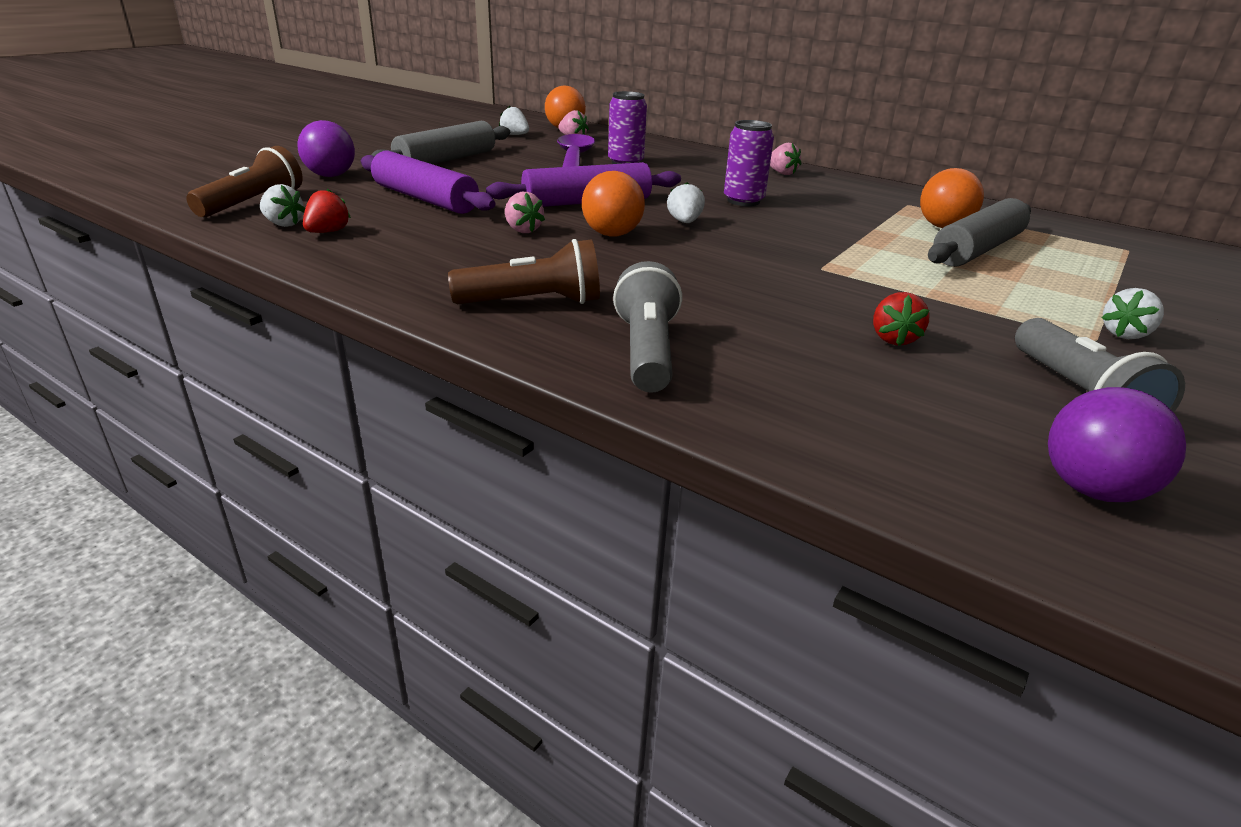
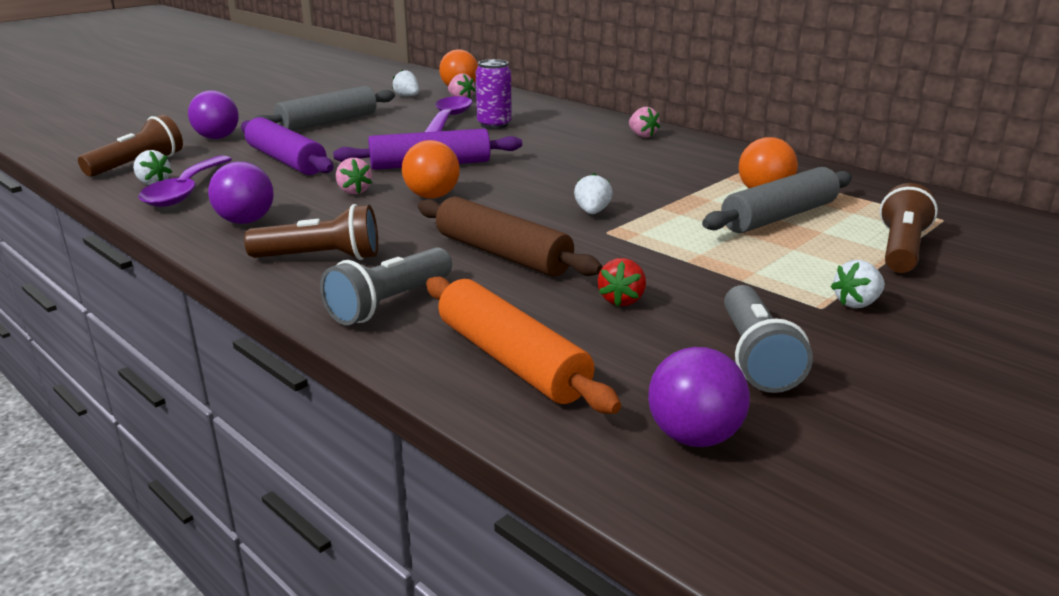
camera: 10 degrees right, 5 degrees down
(328, 232) = (186, 191): red strawberry -> purple spoon
(419, 264) = (245, 221): none -> purple ball
(647, 351) = (389, 303): grey flashlight -> grey flashlight turned 150 degrees counterclockwise
(684, 222) = (508, 185): white strawberry -> white strawberry (592, 212)
(731, 293) = (502, 254): none -> brown rolling pin
(743, 201) = (581, 164): purple can -> none
(829, 411) = (511, 360): none -> orange rolling pin
(1117, 279) = (900, 249): none -> brown flashlight

